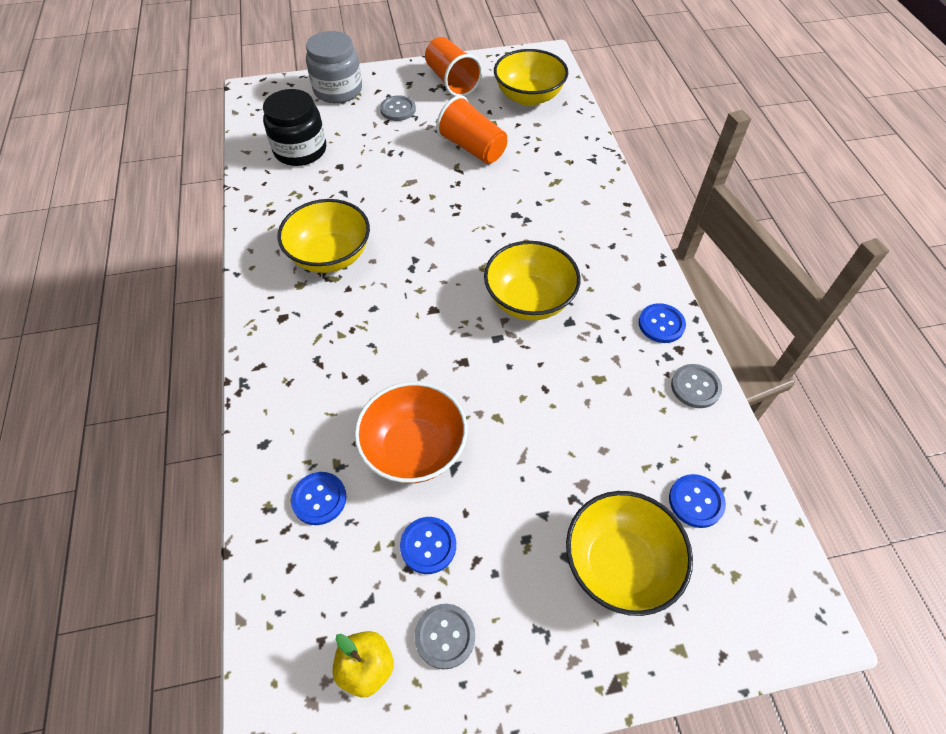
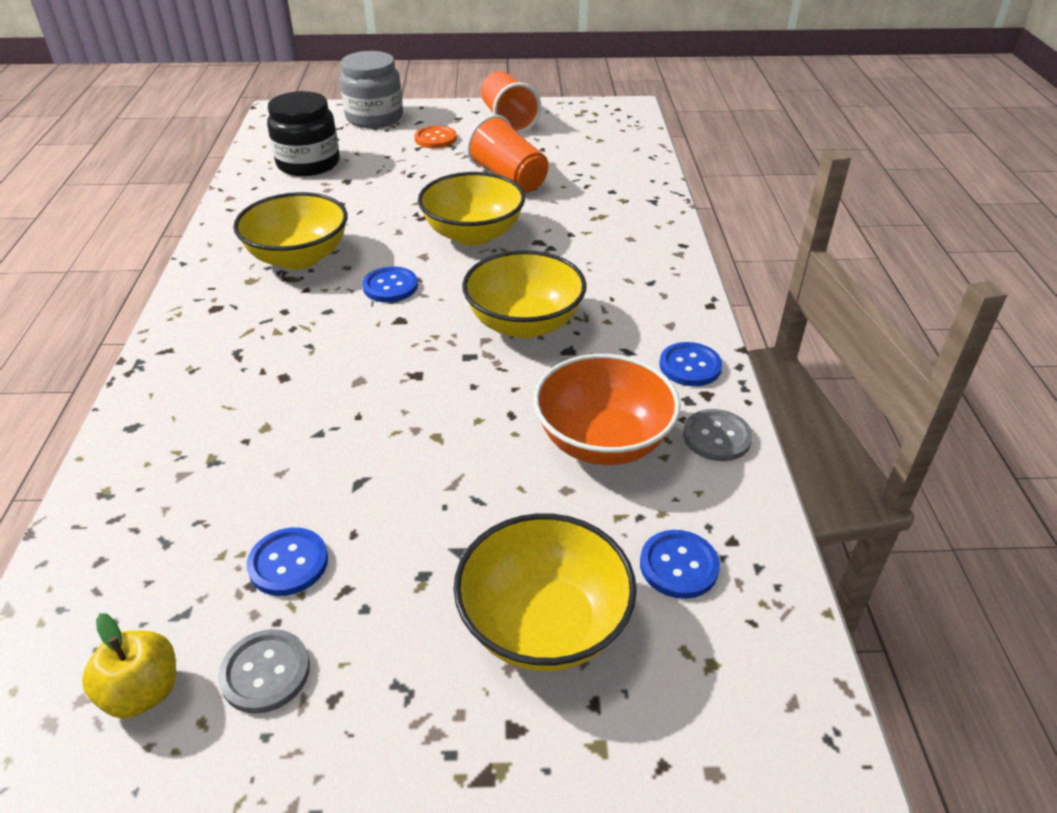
camera: 10 degrees right, 15 degrees down
(319, 499) = (172, 492): blue button -> blue button (390, 286)
(398, 109) = (435, 139): grey button -> orange button
(414, 449) = (316, 456): orange bowl -> orange bowl (603, 441)
(528, 97) = (594, 140): yellow bowl -> yellow bowl (473, 234)

